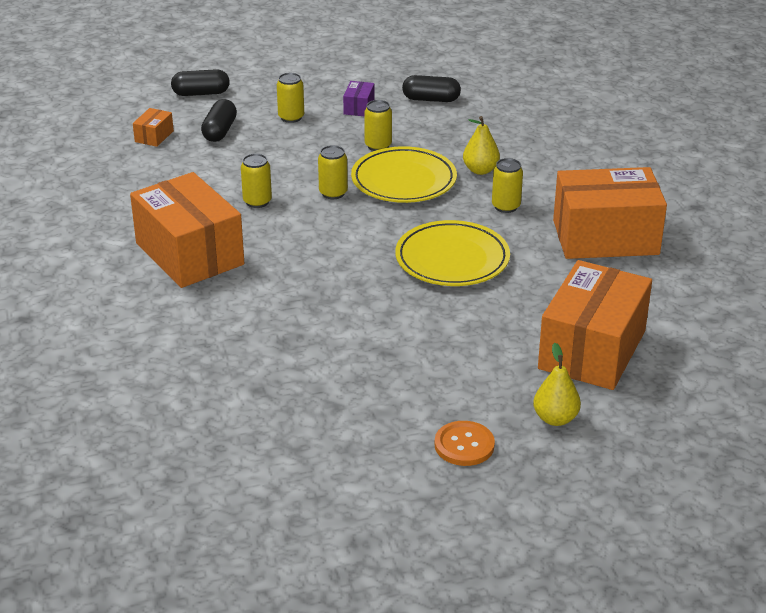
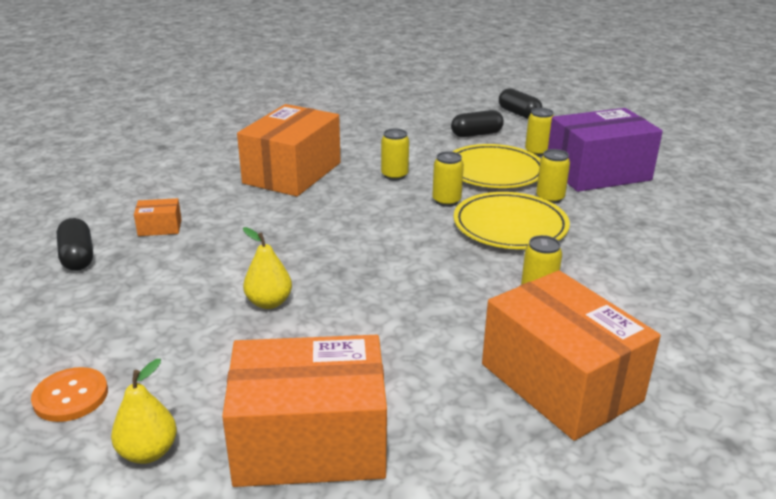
camera: 60 degrees right, 5 degrees down
(154, 136) = (437, 117): orange box -> orange box (160, 227)
(359, 107) = (598, 173): purple box -> purple box, size x2.47
(431, 99) = (668, 199): black capsule -> black capsule (78, 257)
(452, 259) = (404, 290): yellow plate -> yellow plate (494, 172)
(480, 170) = (584, 260): yellow pear -> yellow pear (269, 302)

